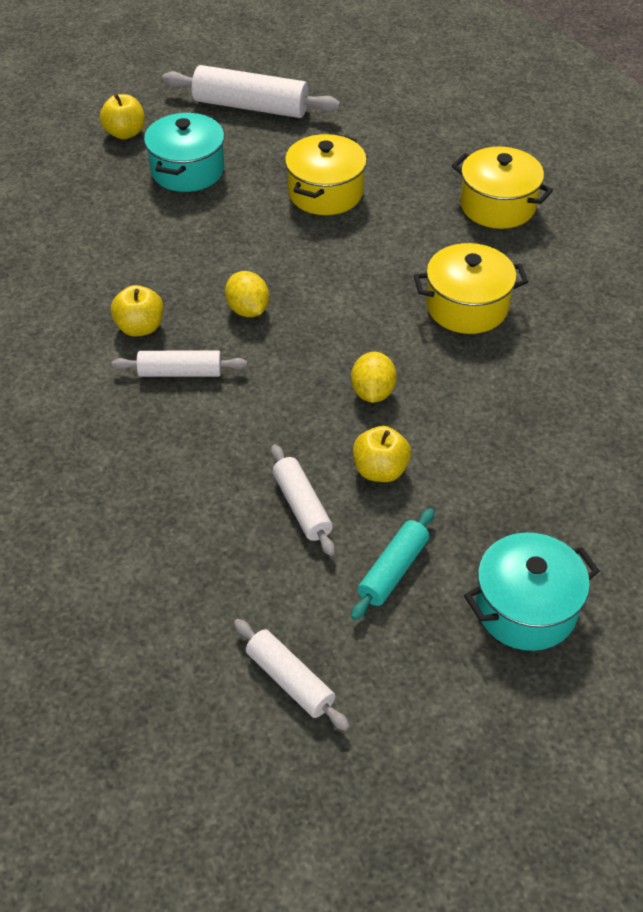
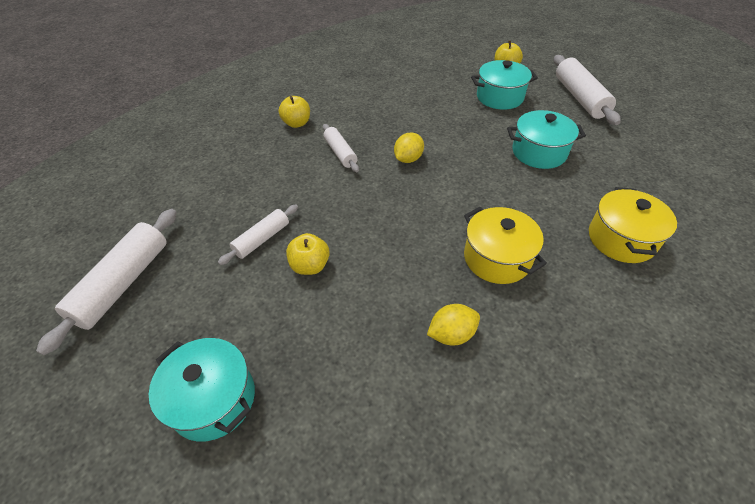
camera: 65 degrees right, 0 degrees up
(140, 327) = (364, 127): yellow apple -> yellow apple (297, 123)
(290, 680) = (123, 283): white rolling pin -> white rolling pin, size x1.70
(325, 193) = (539, 152): yellow pot -> turquoise pot
(372, 392) = (377, 237): yellow lemon -> yellow lemon (451, 334)
(393, 570) = (225, 304): turquoise rolling pin -> none

